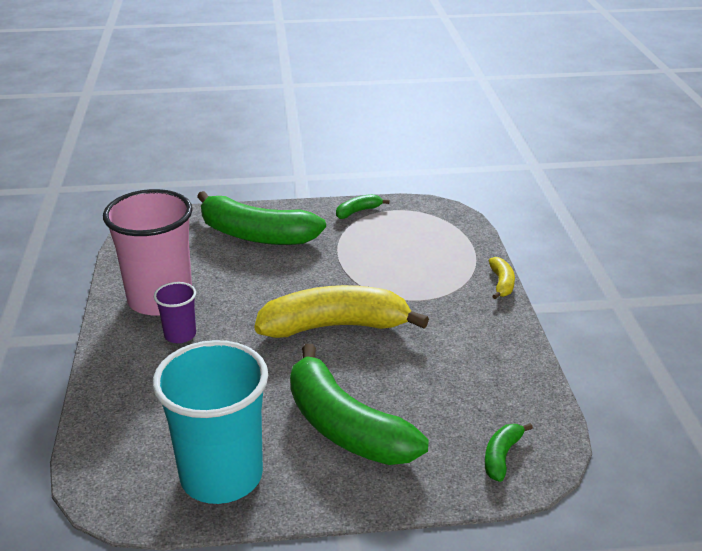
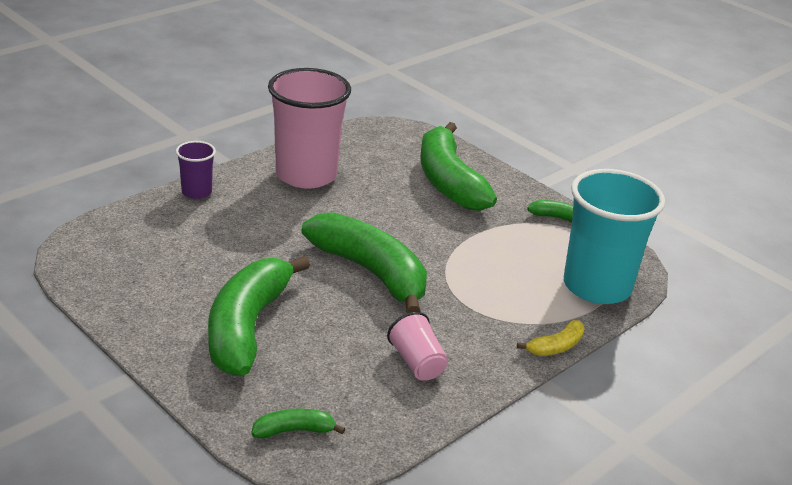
camera: 50 degrees right, 0 degrees up
(180, 335) = (273, 202): purple cup -> purple cup (196, 192)
(221, 476) = (136, 289): turquoise cup -> turquoise cup (597, 286)
(335, 326) = (371, 272): yellow banana -> green banana
(468, 354) = (417, 363): none -> pink cup

